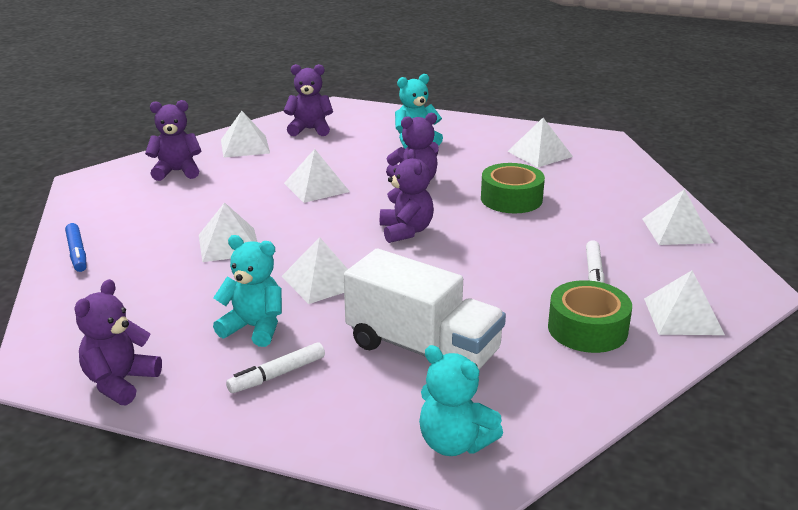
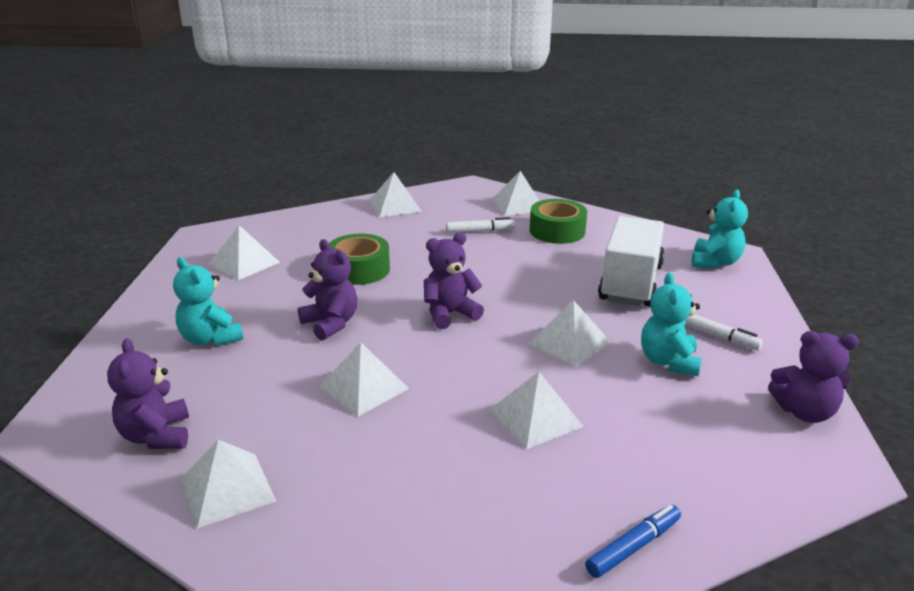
camera: 105 degrees left, 0 degrees up
(177, 171) = (341, 538): purple teddy bear -> none

